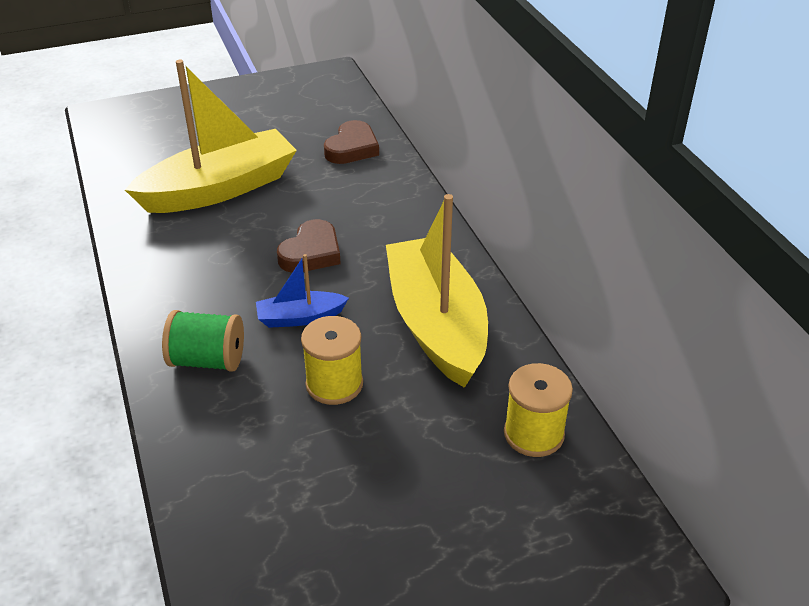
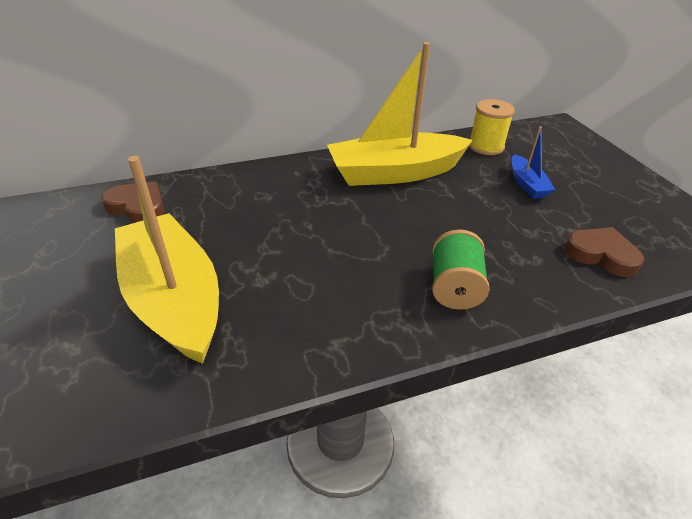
camera: 90 degrees left, 0 degrees up
(300, 317) = (392, 235): blue boat -> blue boat (527, 184)
(311, 252) = (304, 230): brown heart -> brown heart (601, 255)
(334, 384) = (465, 217): yellow spool -> none

